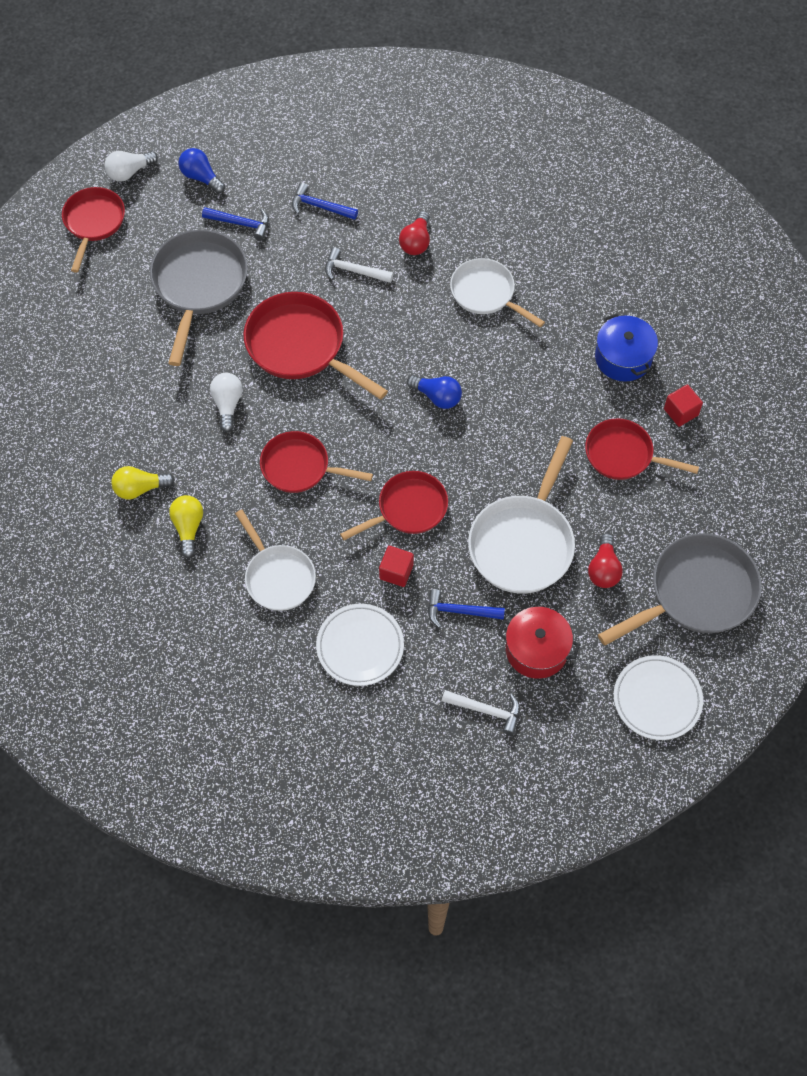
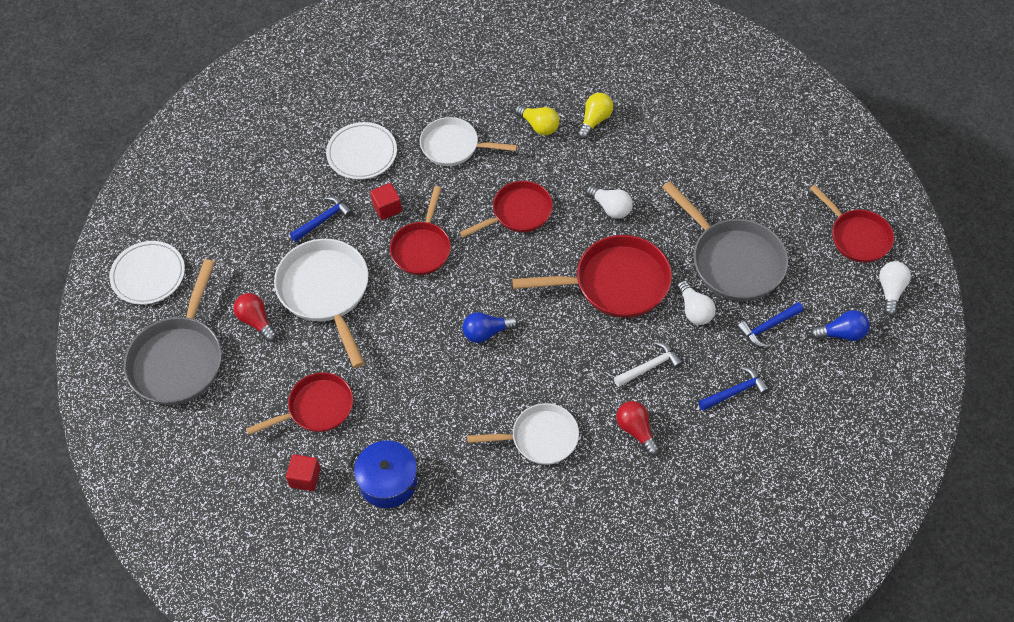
camera: 135 degrees right, 5 degrees down
(273, 278) = (694, 310): none -> white light bulb
(486, 711) = (250, 184): white hammer -> none
(536, 650) = (252, 239): red pot -> none

